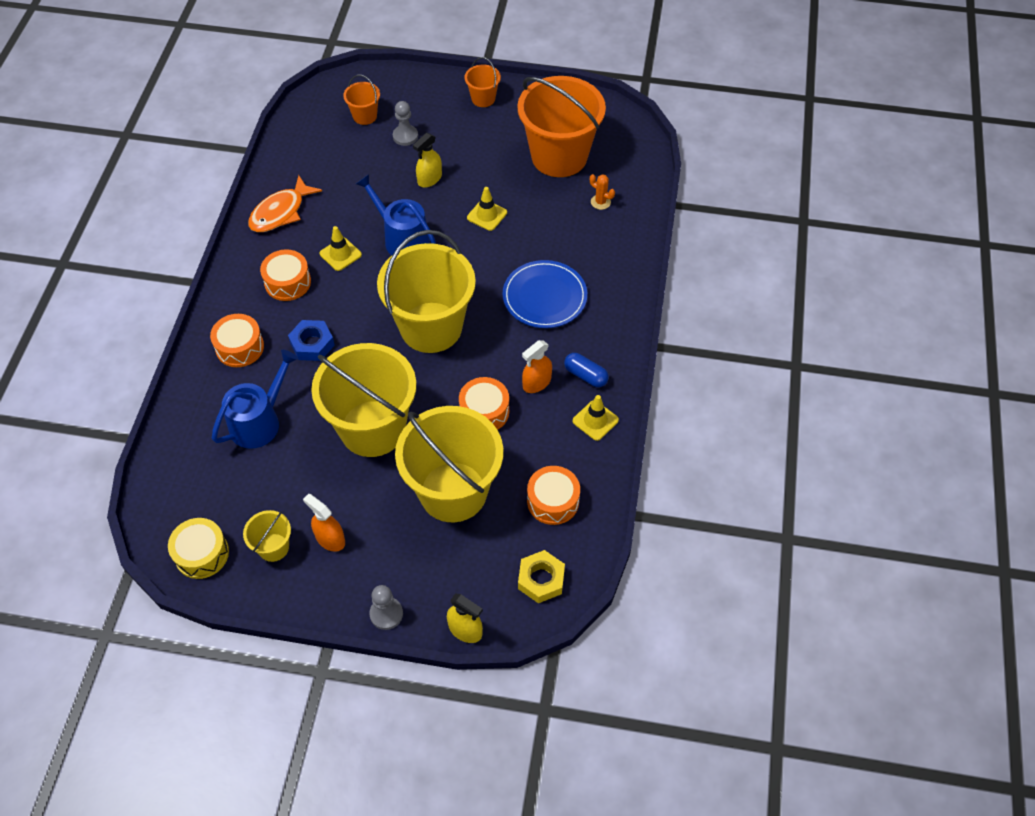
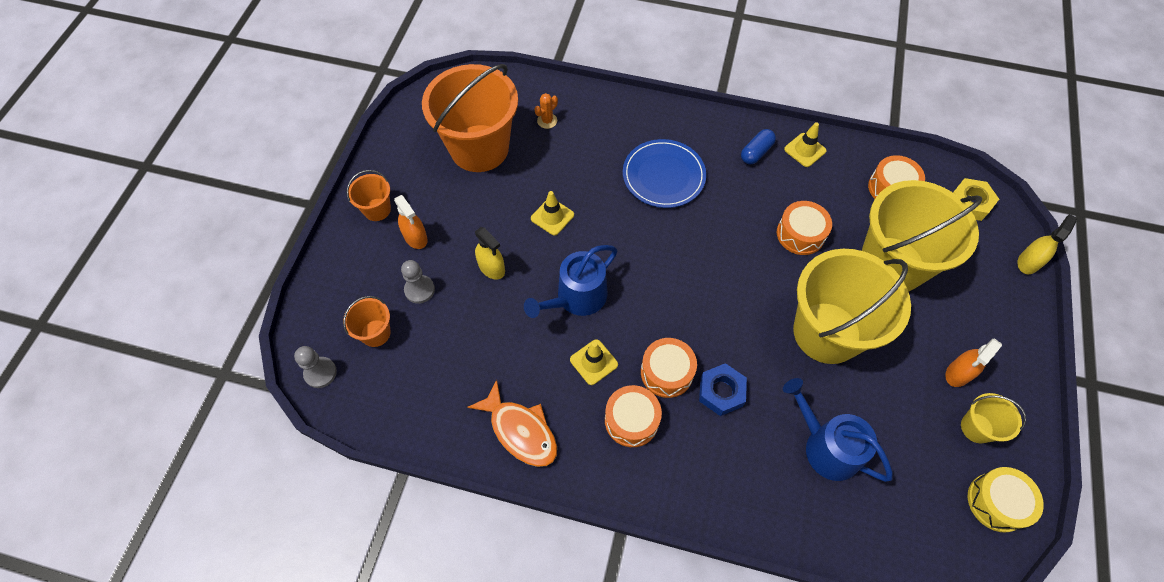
camera: 85 degrees left, 5 degrees up
(240, 347) = (725, 473): orange drum -> orange drum (666, 372)
(386, 614) = (1027, 324): grey pawn -> grey pawn (320, 373)
(431, 327) = (699, 275): yellow bucket -> none
(536, 383) = (765, 190): orange spray bottle -> orange spray bottle (415, 237)

